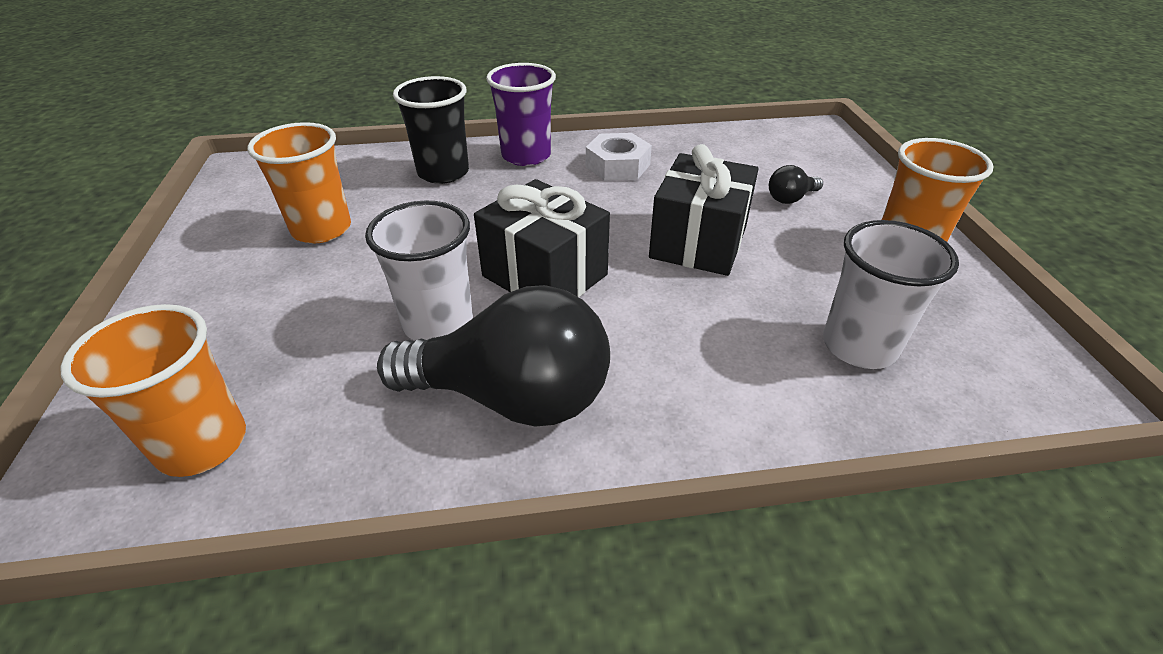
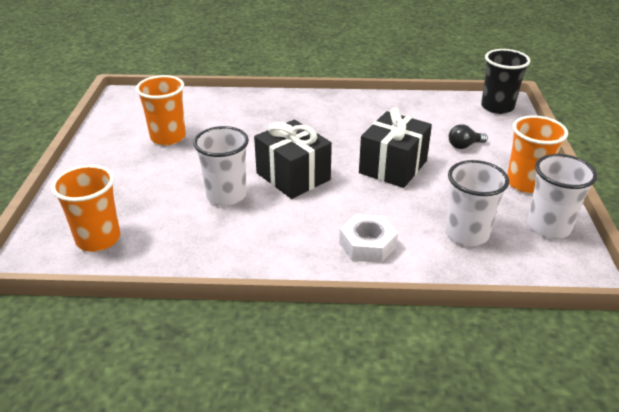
camera: 10 degrees right, 5 degrees down
(443, 172) = (245, 109): black cup -> black cup (497, 107)
(512, 397) = (259, 236): black light bulb -> none
(526, 156) = (300, 103): purple cup -> none
(617, 165) = (358, 114): white nut -> white nut (367, 245)
(976, 317) = (548, 227): none -> white cup

